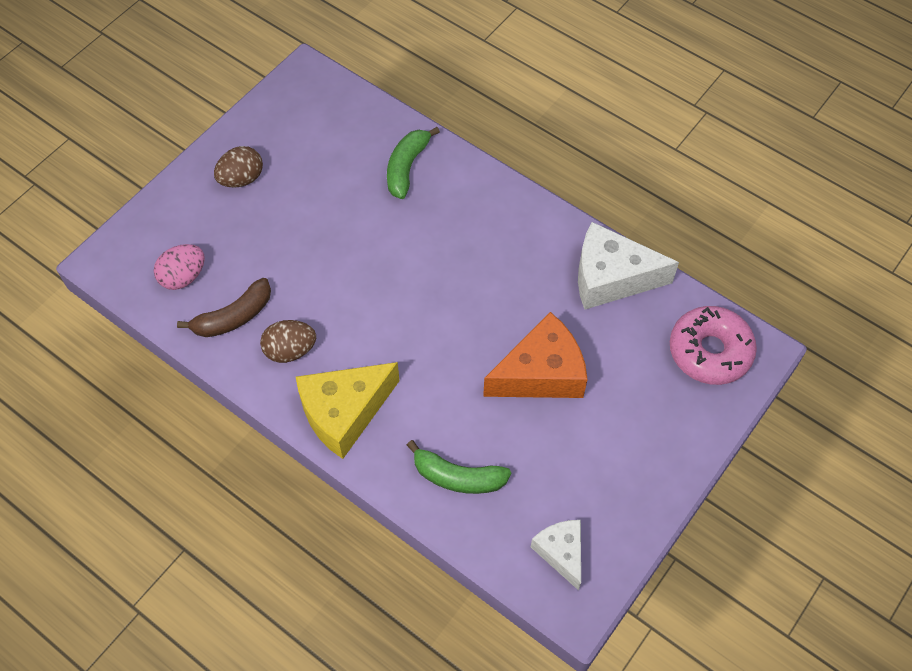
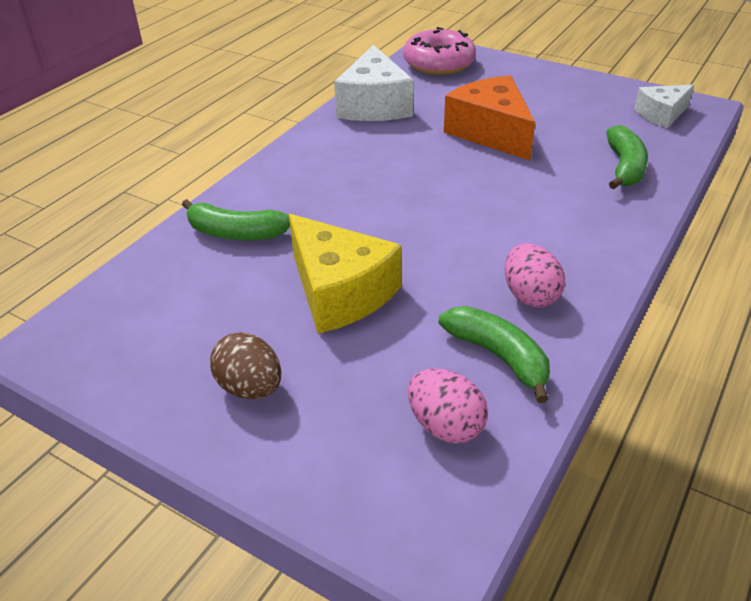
camera: 95 degrees left, 20 degrees down
(233, 317) = (498, 356): brown banana -> green banana
(290, 350) = (530, 295): brown egg -> pink egg
(344, 413) = (593, 243): yellow cheese -> yellow cheese (339, 292)

